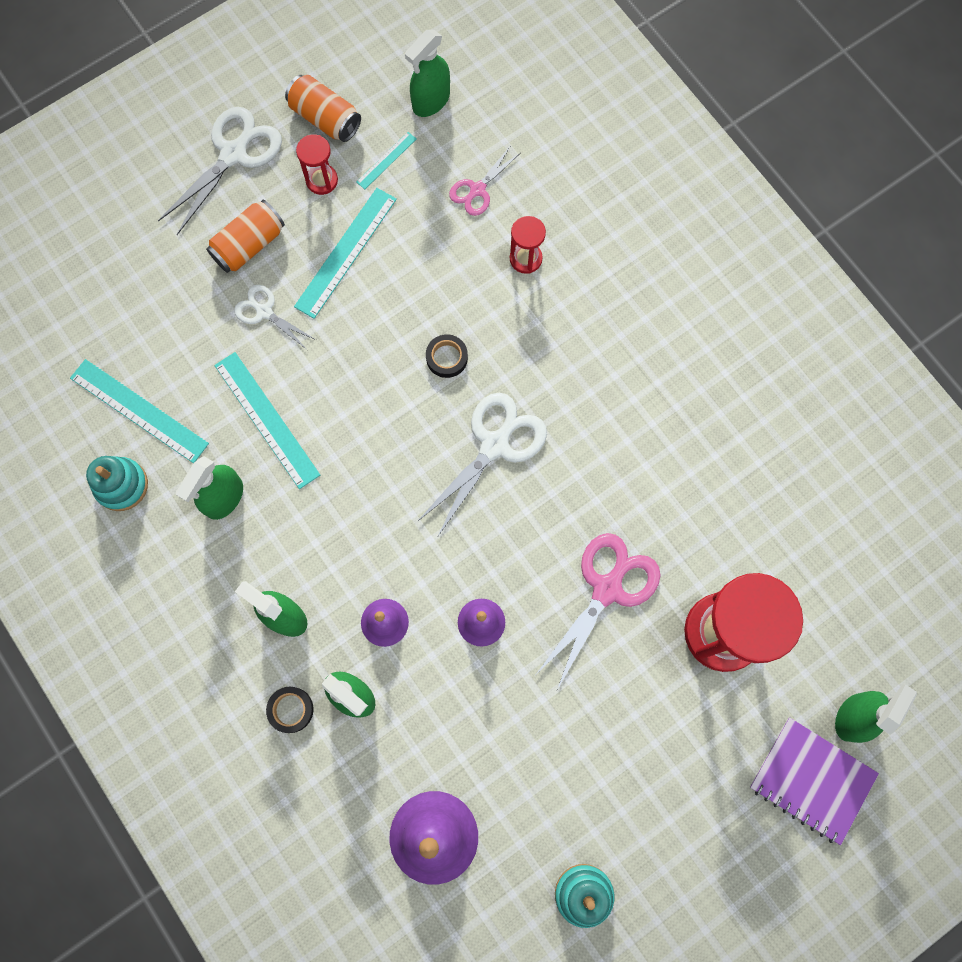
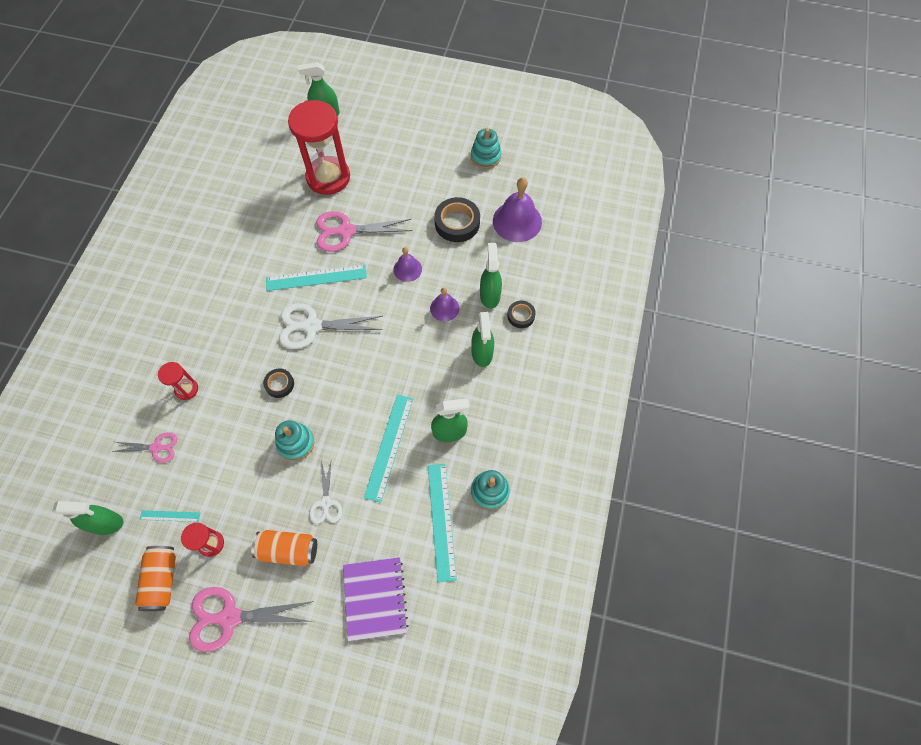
camera: 130 degrees left, 10 degrees down
(233, 154) = (230, 617): white scissors -> pink scissors
(346, 252) = (252, 488): turquoise ruler -> turquoise ruler (316, 278)
(359, 327) = (296, 443): none -> turquoise stacking toy
(500, 749) = (457, 223): none -> black tape
(811, 780) = (366, 113): purple notebook -> purple notebook (375, 598)

